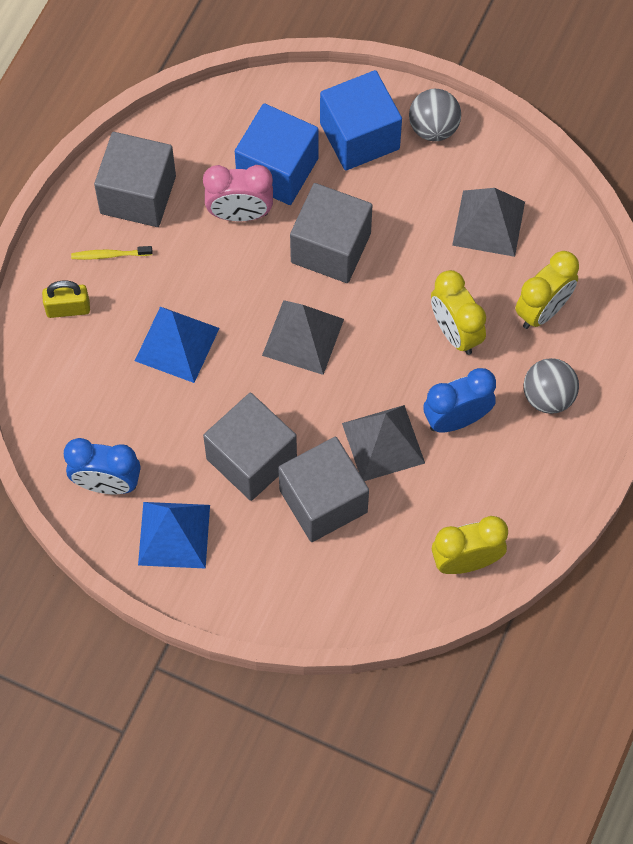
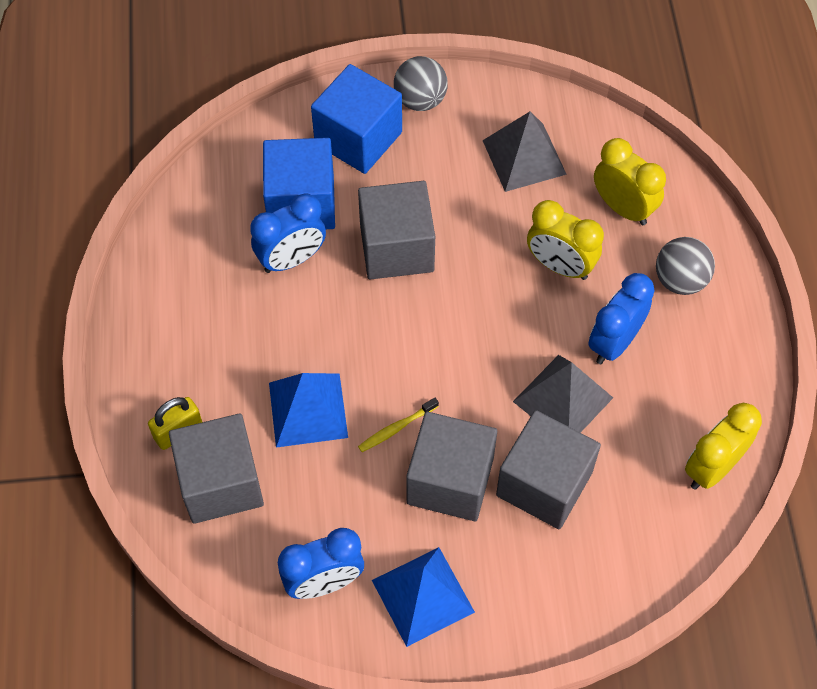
camera: 30 degrees left, 5 degrees down
(110, 255) = (189, 359): yellow toothbrush -> yellow toothbrush (396, 428)
(138, 194) = (181, 290): grey cube -> grey cube (221, 482)
(240, 214) = (291, 259): pink clock -> blue clock
(303, 337) = (424, 341): grey pyramid -> none
(542, 310) = (623, 208): yellow clock -> yellow clock turned 60 degrees counterclockwise

